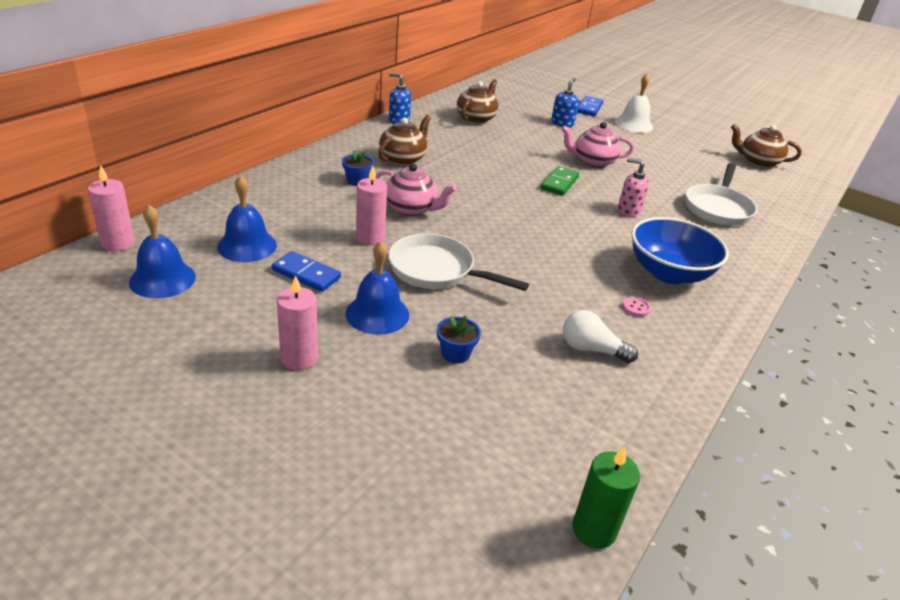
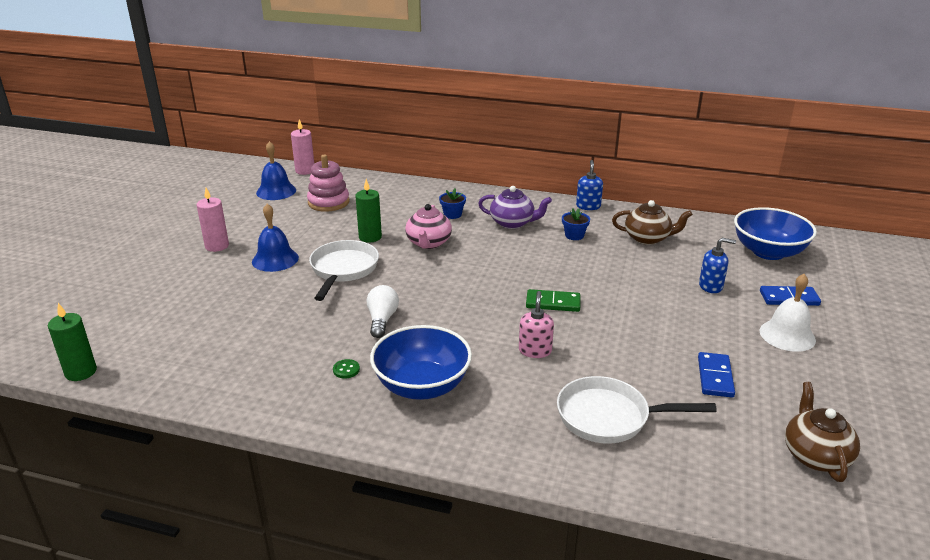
camera: 75 degrees right, 5 degrees down
(247, 245) = (328, 202): blue bell -> pink stacking toy
(306, 274) = (308, 227): blue domino -> blue domino (715, 377)
(370, 238) = (370, 237): pink candle -> green candle
(403, 158) = (513, 223): brown teapot -> purple teapot
(455, 353) = (242, 295): blue flower pot -> blue flower pot (574, 235)
(524, 91) = (768, 252): none -> blue bowl
(591, 349) = (272, 352): white light bulb -> white light bulb (382, 320)
(593, 161) = (632, 317): pink teapot -> none
(636, 308) = (346, 370): pink button -> green button

